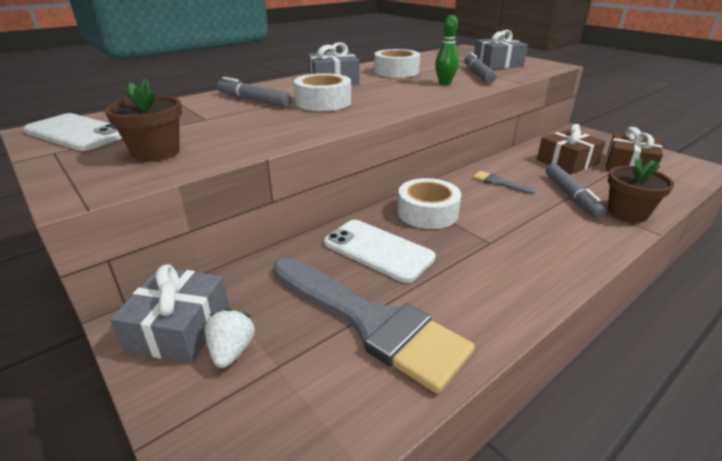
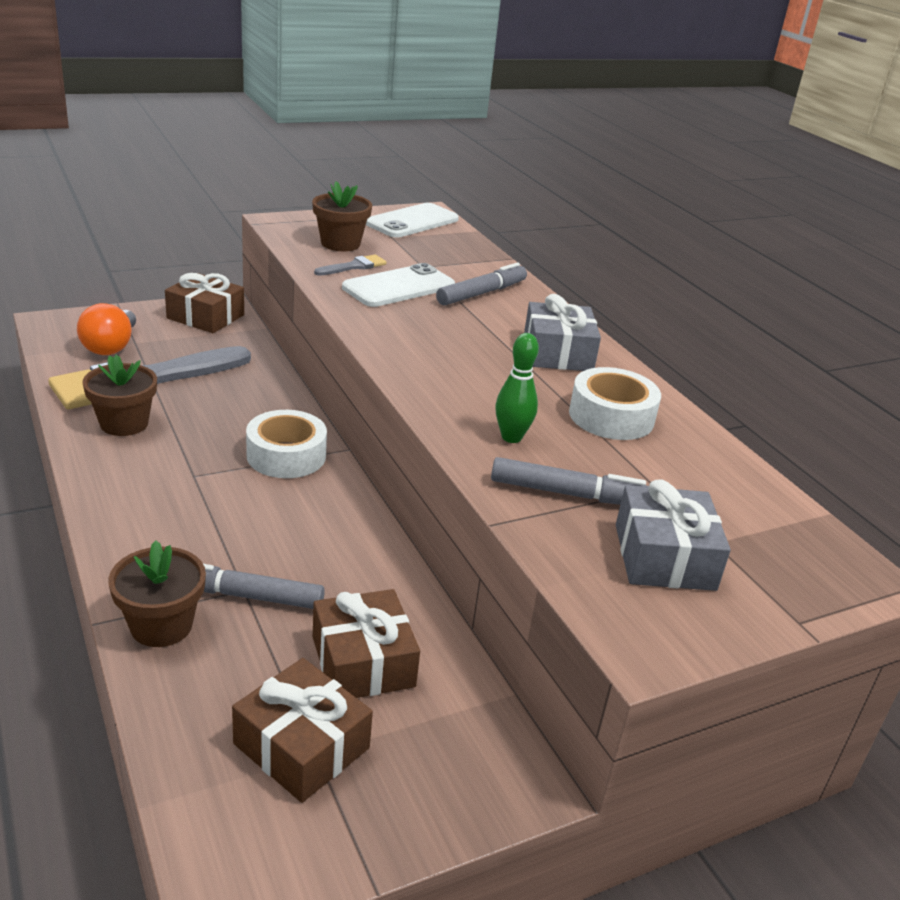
camera: 100 degrees right, 0 degrees up
(179, 328) = (205, 316): grey gift -> brown gift
(232, 351) = (164, 330): white strawberry -> none
(300, 385) = (111, 346): none -> orange light bulb
(323, 102) = (452, 328): white tape -> none
(378, 250) = (235, 406): white phone -> white phone (399, 287)
(457, 303) = (124, 423): none -> brown flower pot
(499, 183) = (328, 542): grey brush -> grey brush (354, 266)

